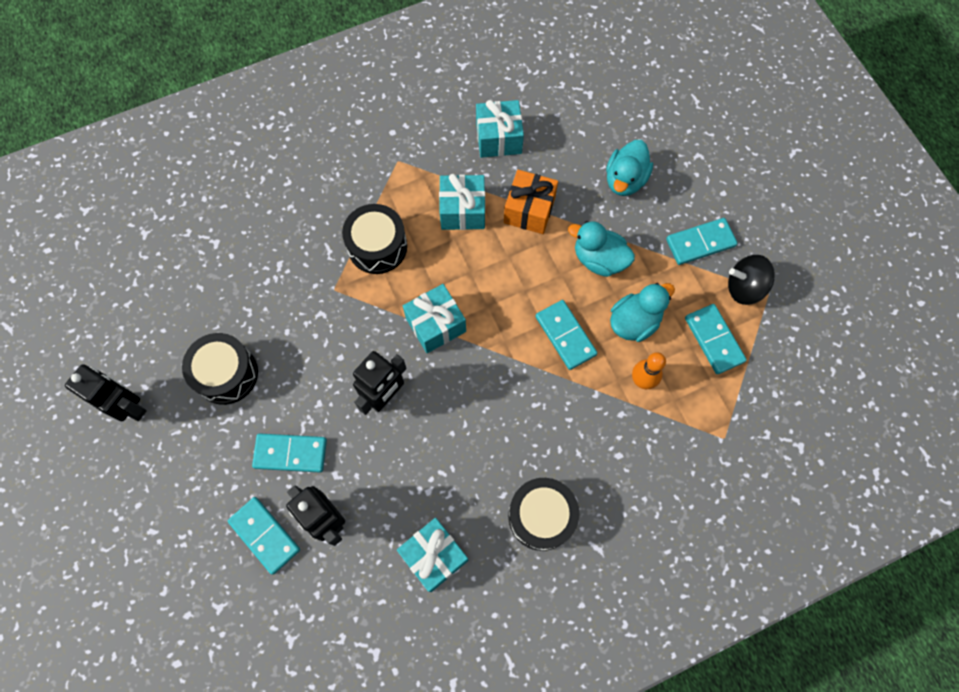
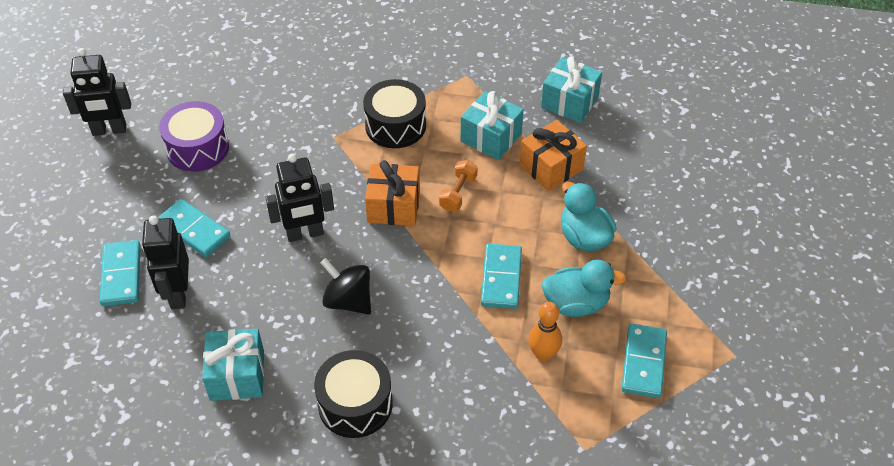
camera: 35 degrees right, 20 degrees down
(130, 407) = (109, 130): black robot -> black robot turned 105 degrees clockwise
(226, 374) = (197, 148): black drum -> purple drum
(436, 325) = (393, 207): turquoise gift -> orange gift
(476, 280) = (458, 193): none -> orange dumbbell
(625, 180) = (662, 190): turquoise duck -> none
(700, 243) = (696, 277): turquoise domino -> none
(744, 288) = (712, 337): black spinning top -> black spinning top (348, 301)

